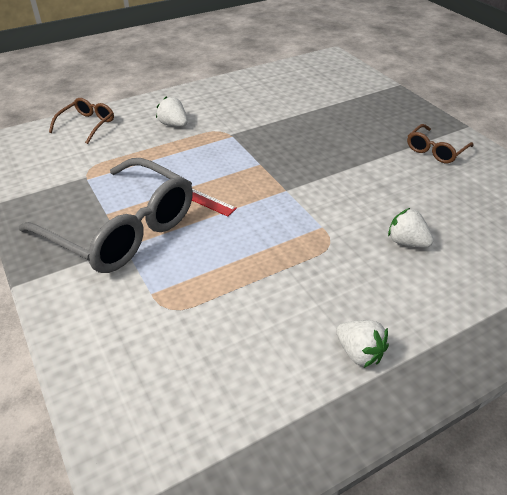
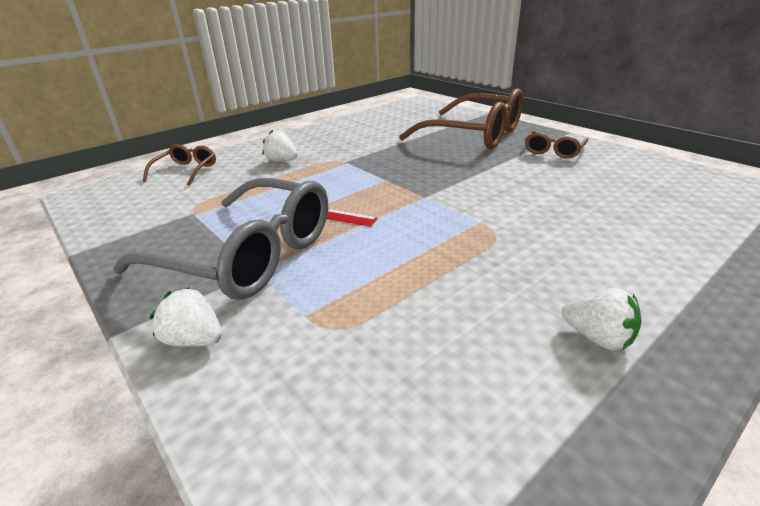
camera: 10 degrees left, 10 degrees down
(368, 116) = (475, 135): none -> brown glasses
(406, 242) = (576, 223): white strawberry -> white strawberry (194, 340)

